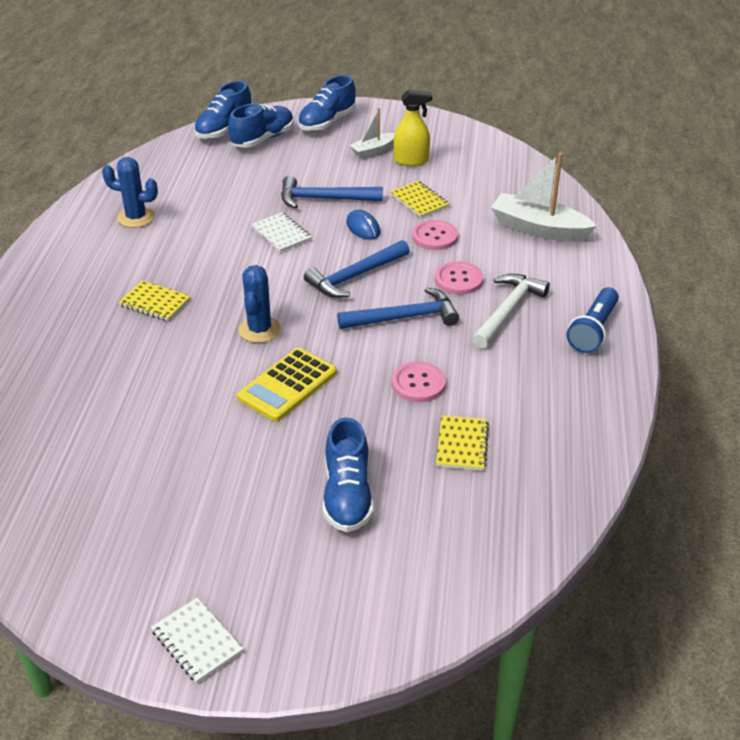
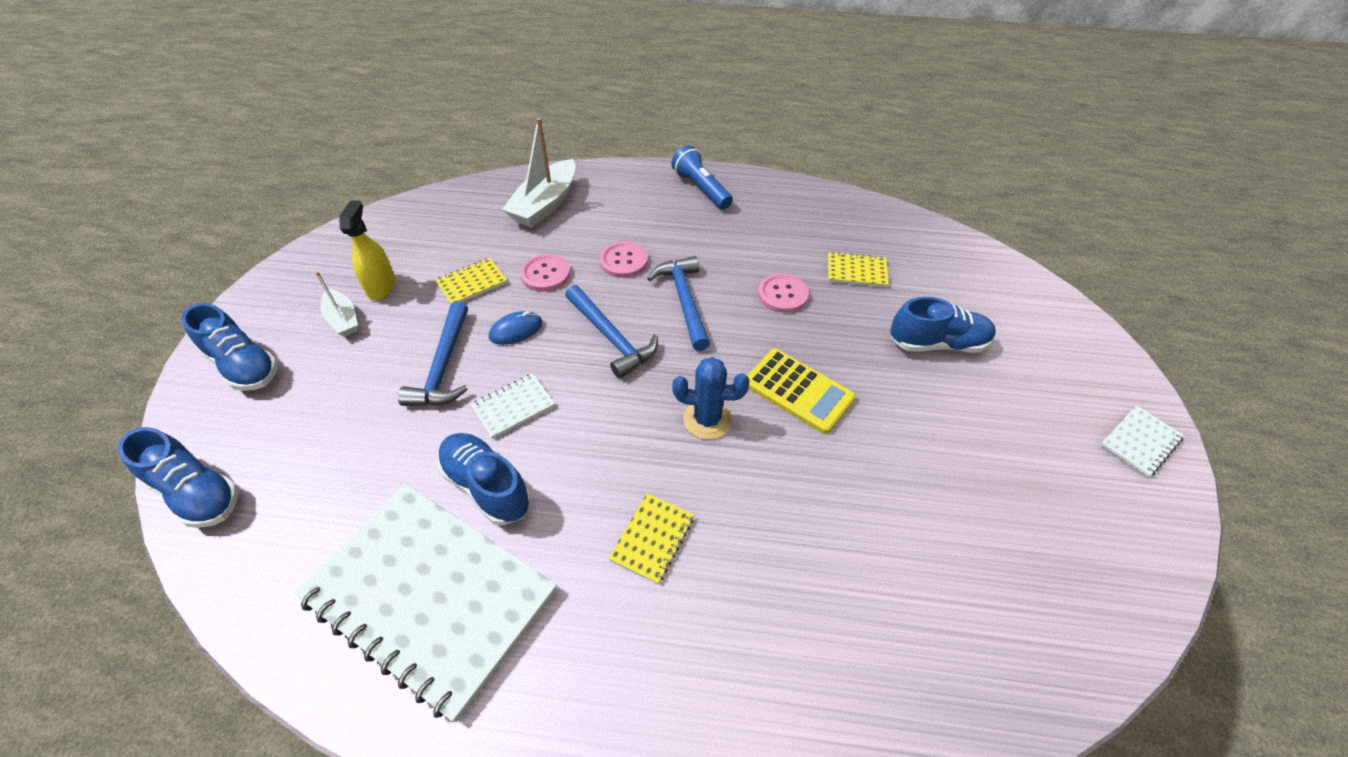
camera: 90 degrees left, 10 degrees up
(136, 218) = (430, 595): blue cactus -> white notebook
(263, 139) = (255, 439): blue shoe -> blue shoe (487, 486)
(508, 311) = (674, 233): white hammer -> none
(593, 330) = (701, 189): blue flashlight -> blue flashlight turned 150 degrees counterclockwise

